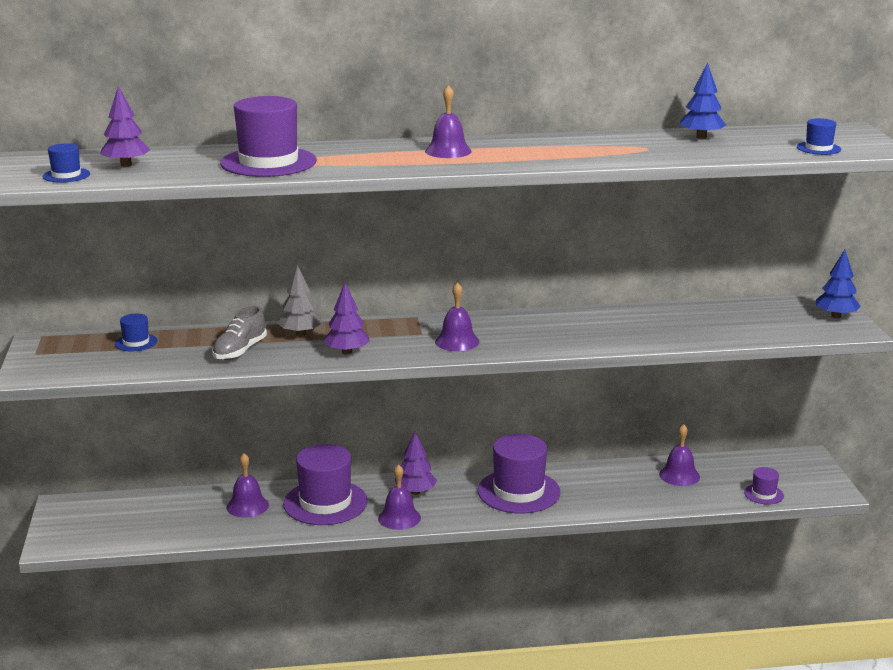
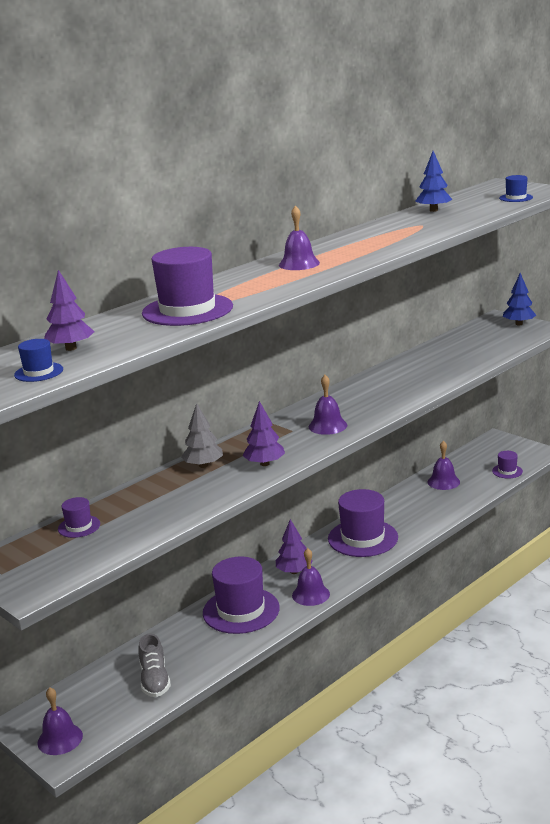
camera: 35 degrees left, 0 degrees up
(136, 342) = (79, 526): blue hat -> purple hat
(240, 351) = (180, 497): grey shoe -> grey shoe (154, 680)
(247, 506) = (184, 642): purple bell -> purple bell (60, 739)

